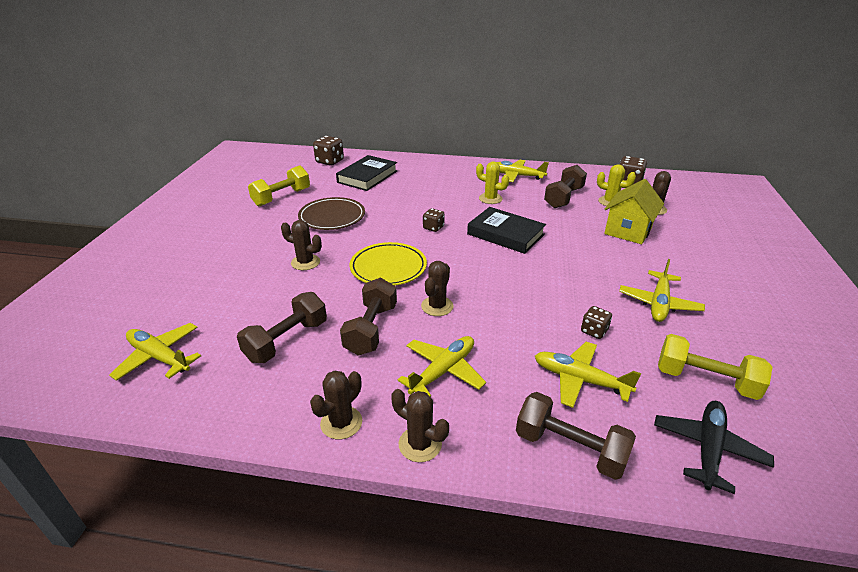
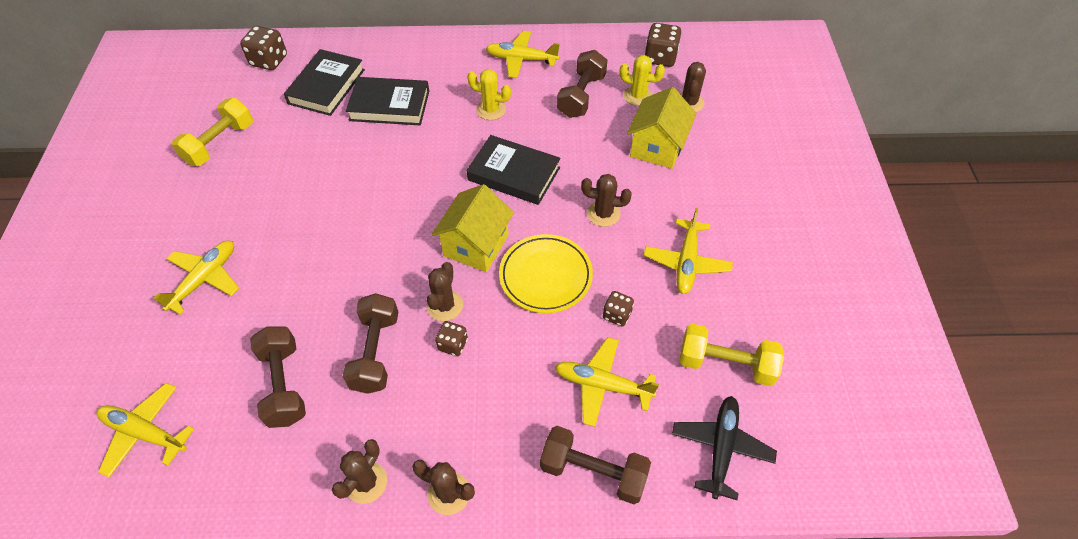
camera: 10 degrees left, 20 degrees up
(287, 341) = (284, 385): brown dumbbell -> brown dumbbell turned 45 degrees counterclockwise
(305, 262) = (278, 259): brown cactus -> brown cactus (603, 214)
(332, 217) = (294, 173): brown plate -> none
(388, 268) = (380, 252): yellow plate -> yellow plate (545, 276)
(412, 190) = (389, 105): none -> black book
(433, 228) = (425, 174): brown dice -> brown dice (453, 344)
(443, 371) = (462, 397): yellow plane -> yellow plane (205, 279)
(469, 272) = (476, 245): none -> yellow house

